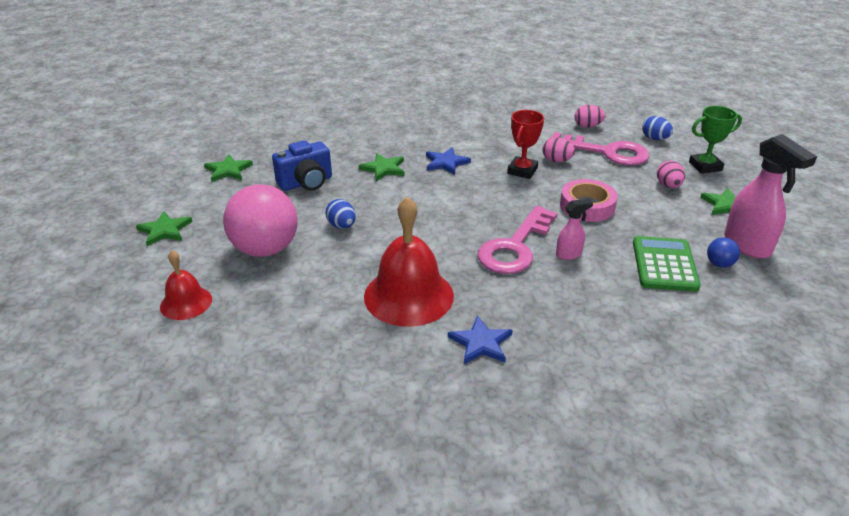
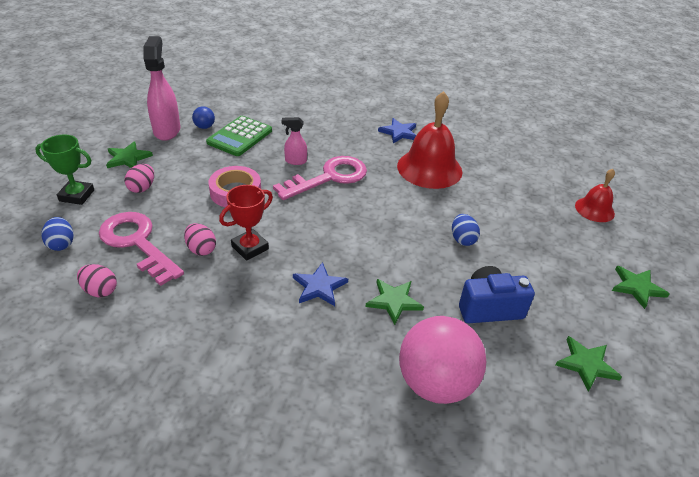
camera: 160 degrees left, 5 degrees up
(265, 249) = (534, 236): pink ball -> pink ball (435, 383)

